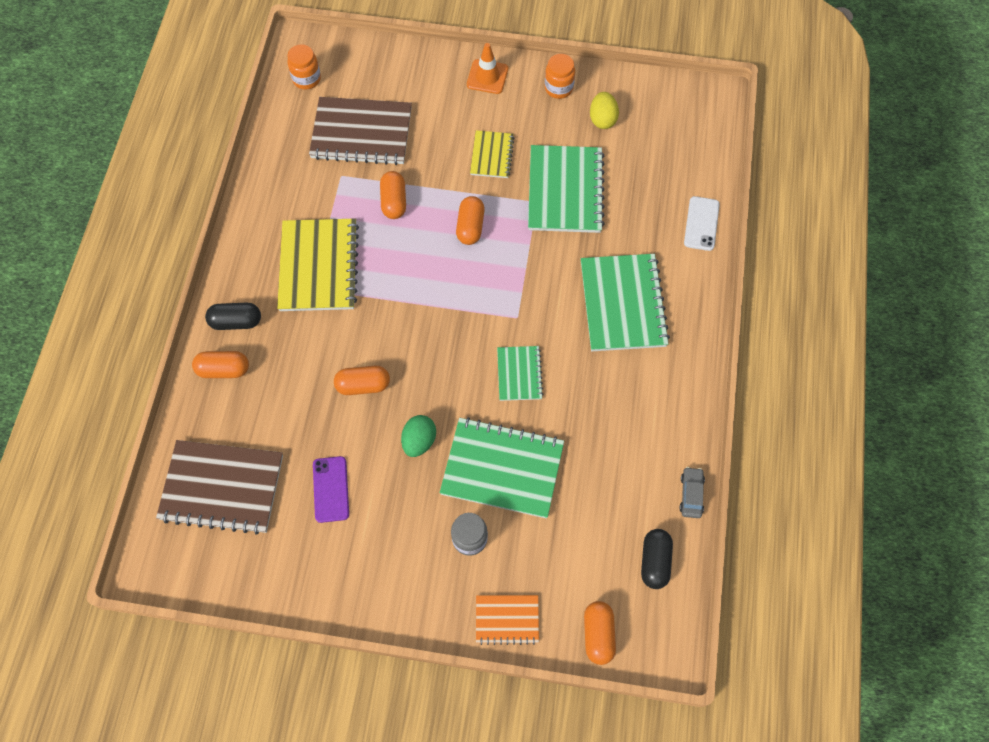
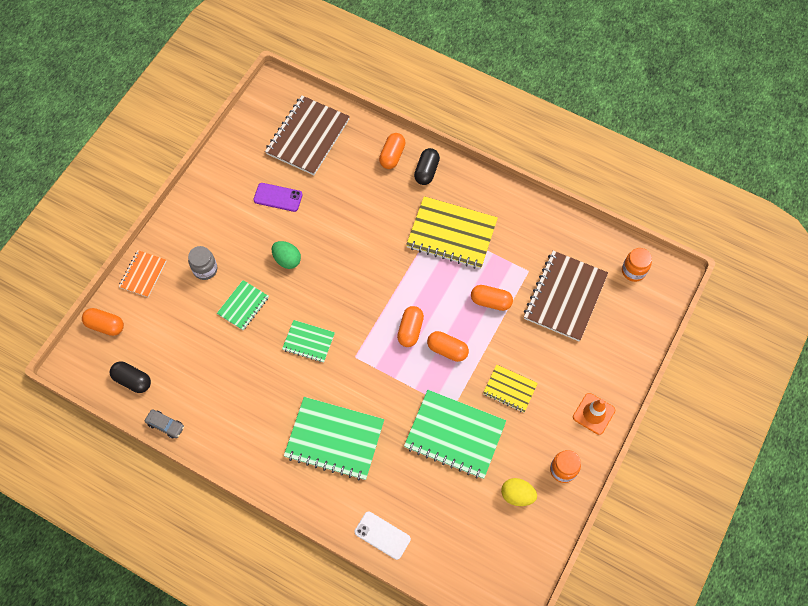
camera: 110 degrees right, 0 degrees up
(363, 385) = (344, 237): orange capsule -> orange capsule (410, 330)
(502, 469) = (243, 306): green notebook -> green notebook, size x0.54

